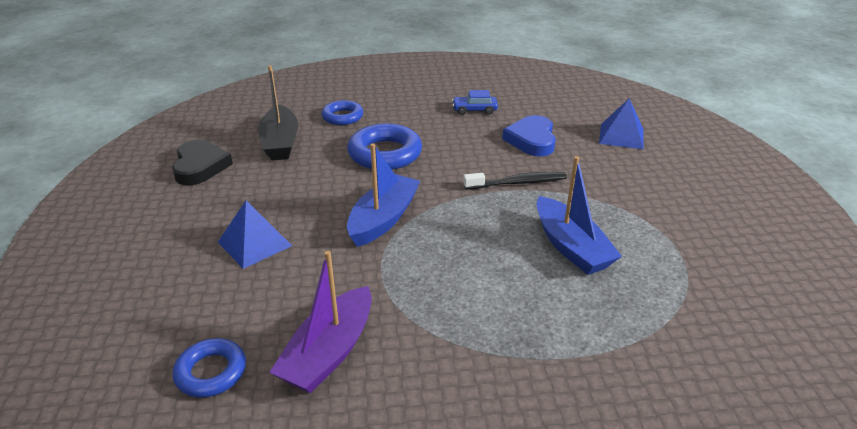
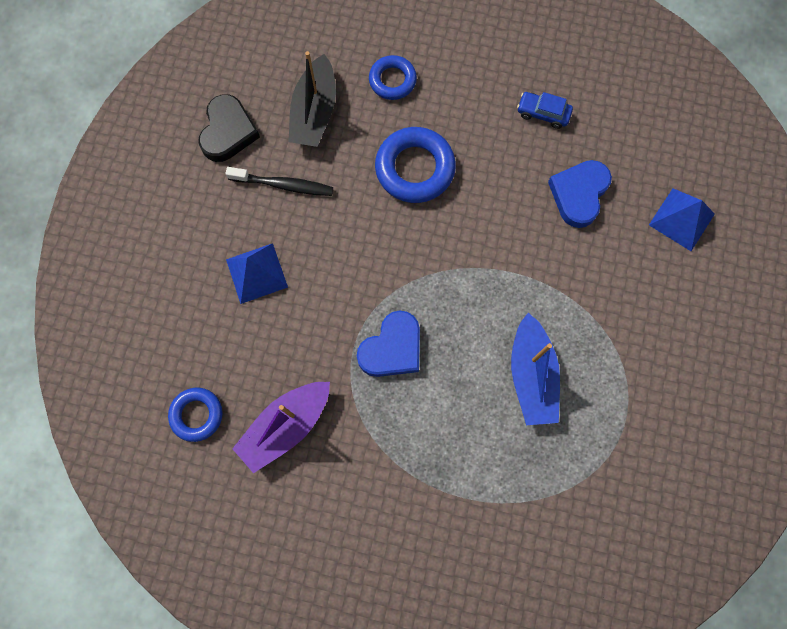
camera: 20 degrees right, 40 degrees up
(383, 219) = (378, 277): blue boat -> none
(422, 262) = (392, 348): none -> blue heart
(518, 183) = (528, 265): black toothbrush -> black toothbrush (284, 185)

